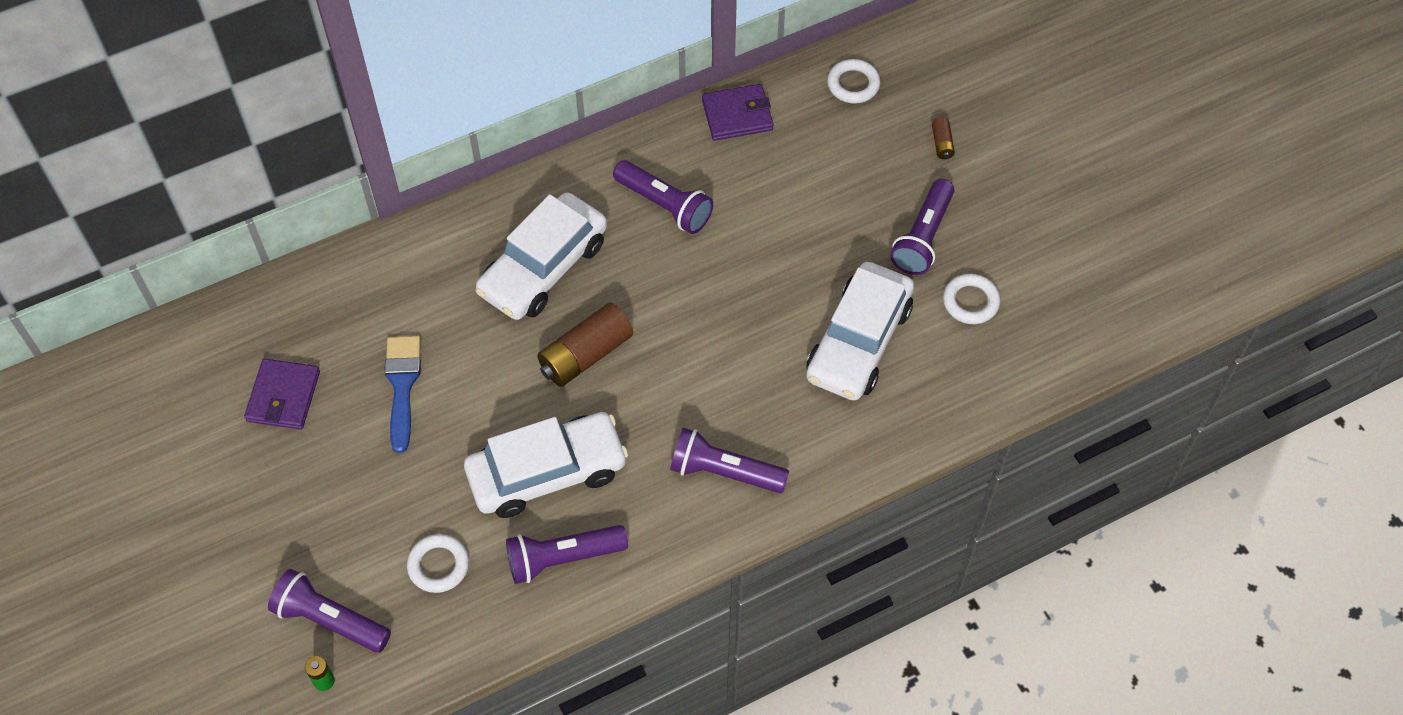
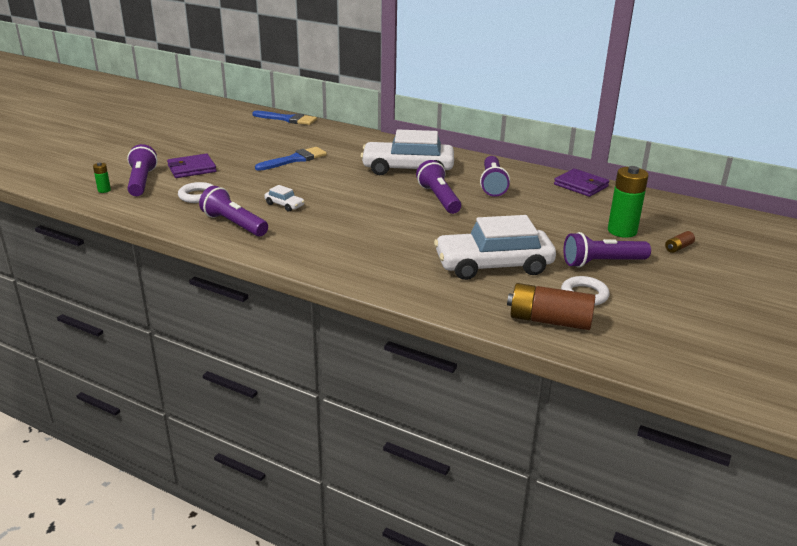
camera: 55 degrees right, 30 degrees down
(227, 314) = (287, 119): none -> blue brush
(283, 396) = (258, 139): purple wallet -> purple wallet (192, 169)
(547, 473) = (284, 205): white car -> white car, size x0.41
(585, 355) = (370, 193): brown battery -> brown battery (549, 320)
(724, 472) = (344, 252): purple flashlight -> purple flashlight (439, 198)
(853, 84) = (663, 209): white ring -> none
(872, 165) = (622, 231): none -> green battery

